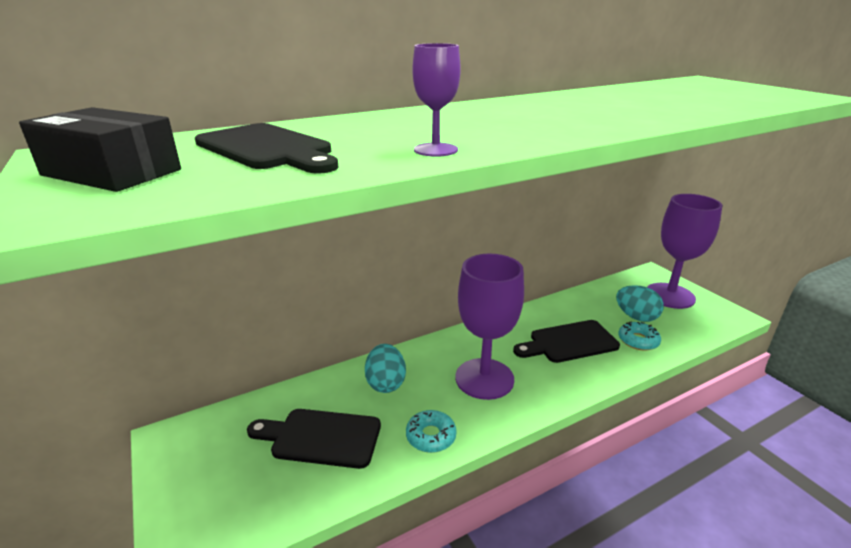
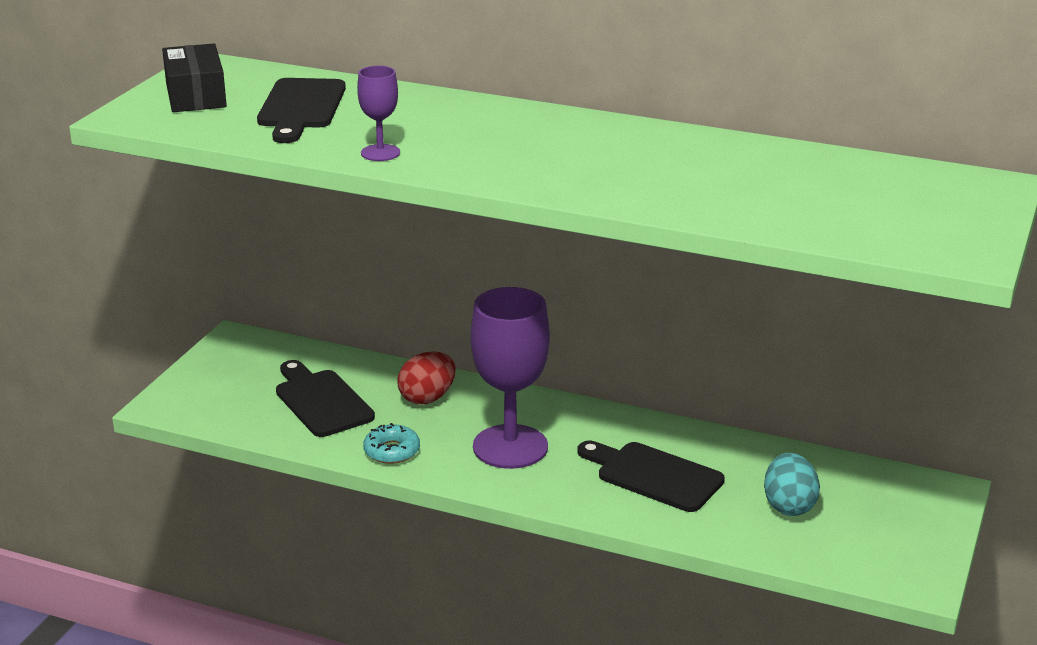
camera: 50 degrees right, 0 degrees up
(386, 383) = (427, 398): turquoise egg -> red egg
(638, 341) = (731, 521): turquoise donut -> none
(669, 296) = (895, 519): purple goblet -> none

